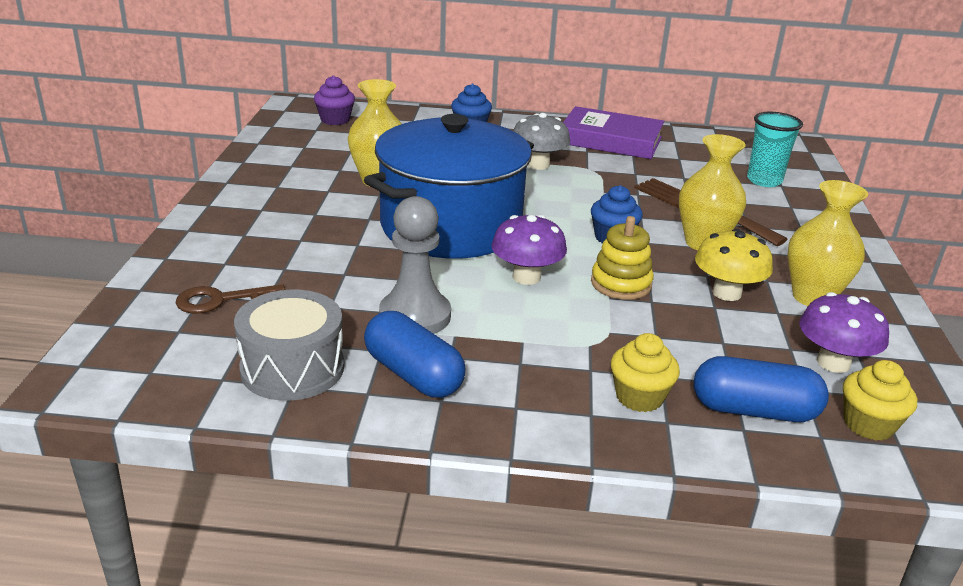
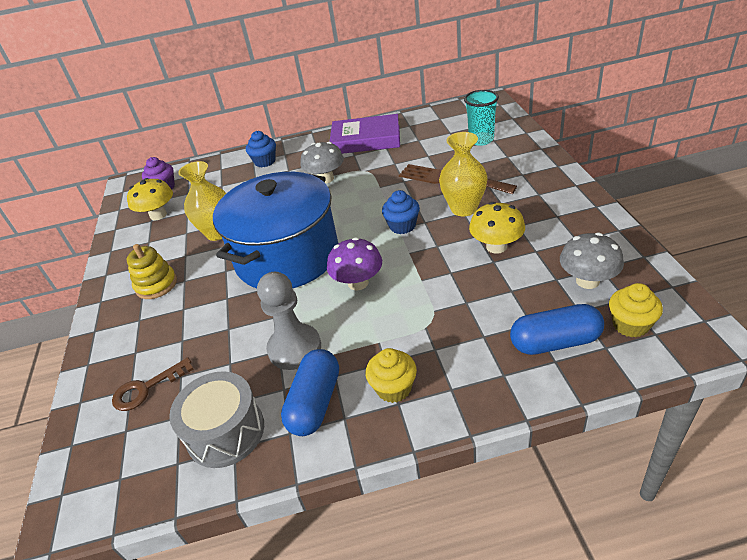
camera: 10 degrees left, 10 degrees up
(315, 144) = (158, 215): none -> yellow mushroom
(413, 374) = (315, 403): blue capsule -> blue capsule turned 75 degrees clockwise
(621, 284) = (424, 265): yellow stacking toy -> yellow stacking toy (156, 285)
(639, 397) = (477, 360): yellow cupcake -> yellow cupcake (393, 388)
(812, 297) = (552, 229): yellow vase -> none
(833, 363) = (587, 281): purple mushroom -> grey mushroom

